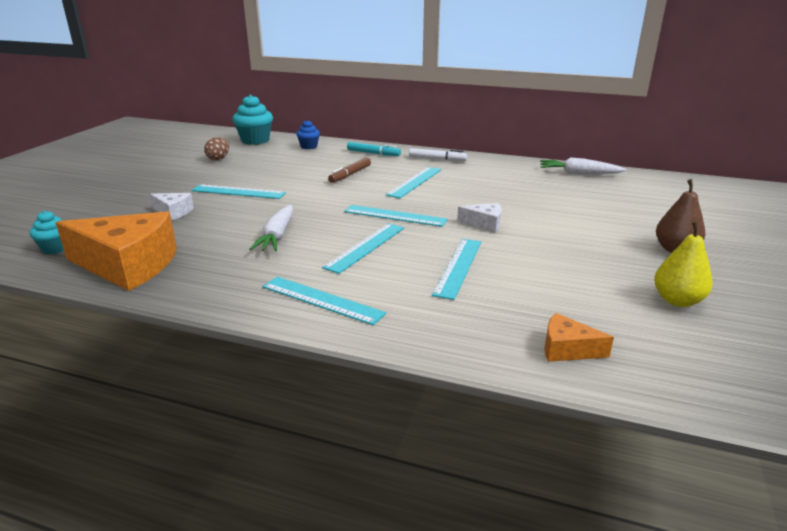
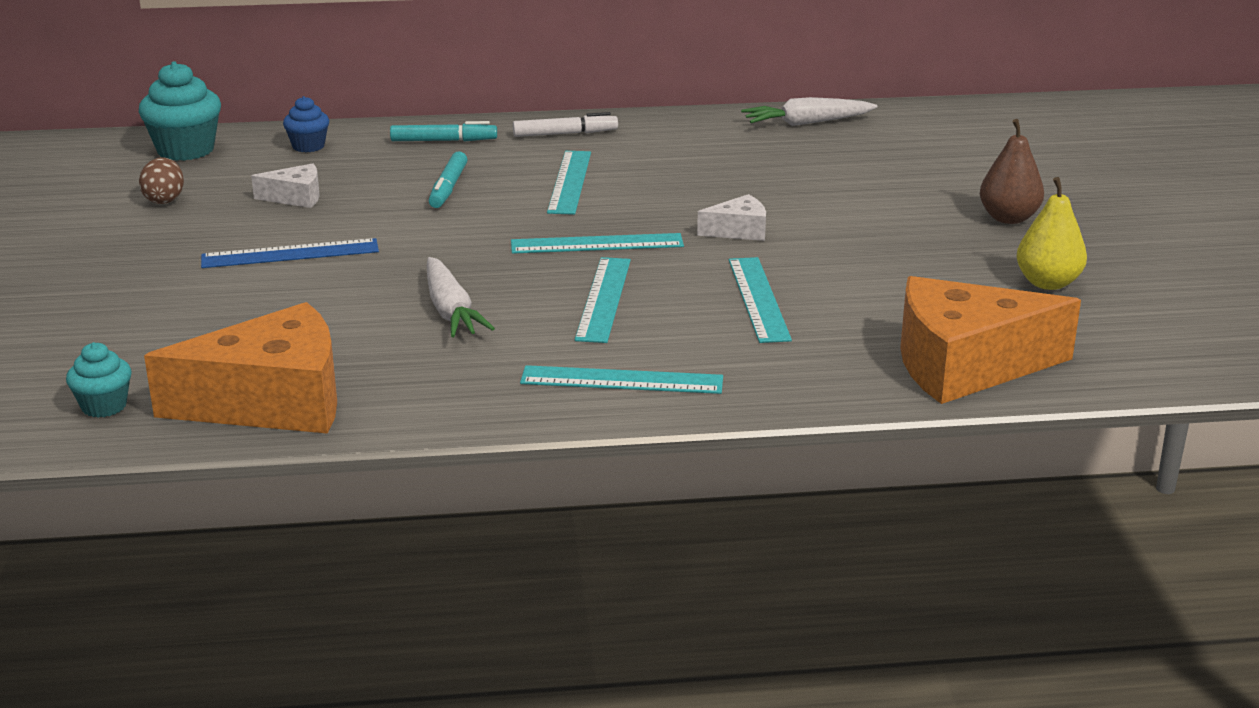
camera: 25 degrees left, 0 degrees up
(174, 212) = (224, 309): white cheese -> white cheese (296, 197)
(238, 192) = (290, 254): turquoise ruler -> blue ruler
(350, 174) = (448, 188): brown marker -> turquoise marker
(567, 349) = (965, 365): orange cheese -> orange cheese, size x2.17

